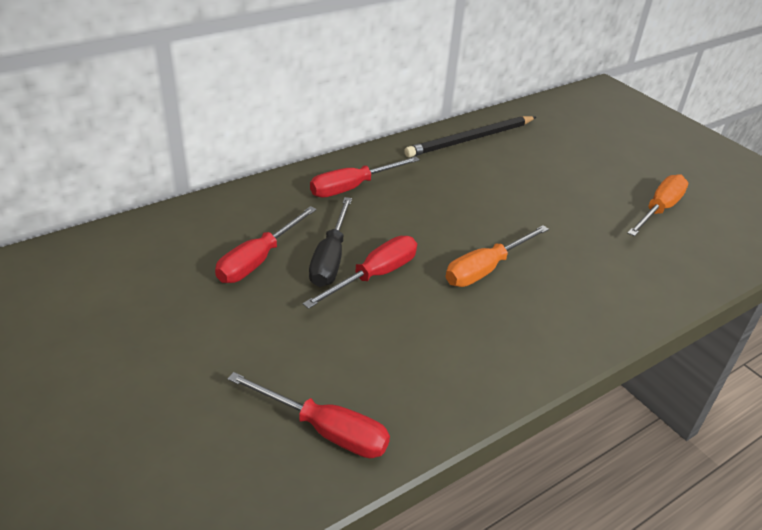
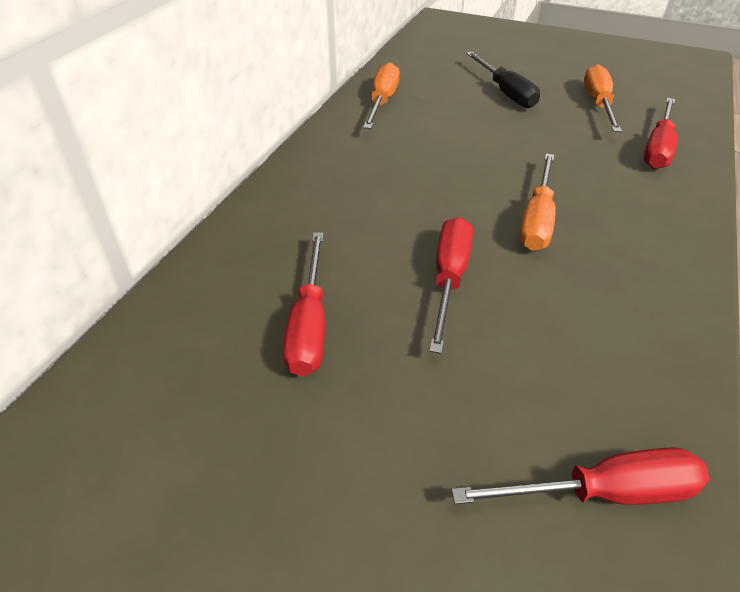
camera: 30 degrees left, 5 degrees up
(330, 258) = (385, 282): black screwdriver -> black screwdriver (505, 92)
(352, 187) = (323, 194): red screwdriver -> red screwdriver (658, 148)
(470, 139) = (382, 101): black pencil -> orange screwdriver

